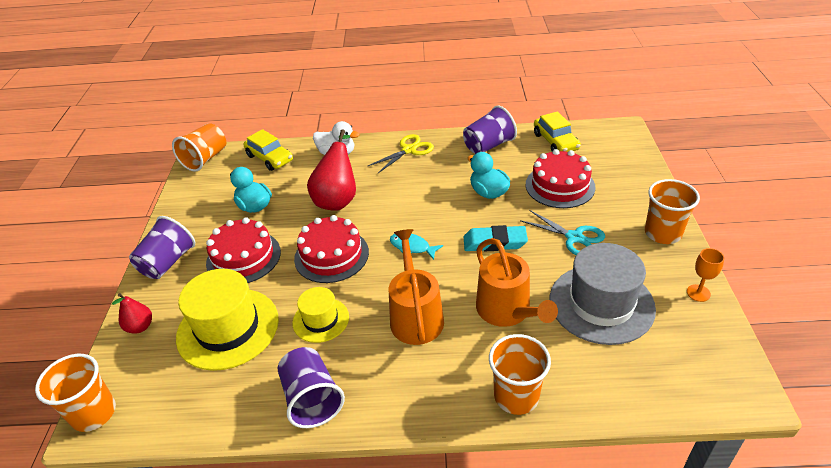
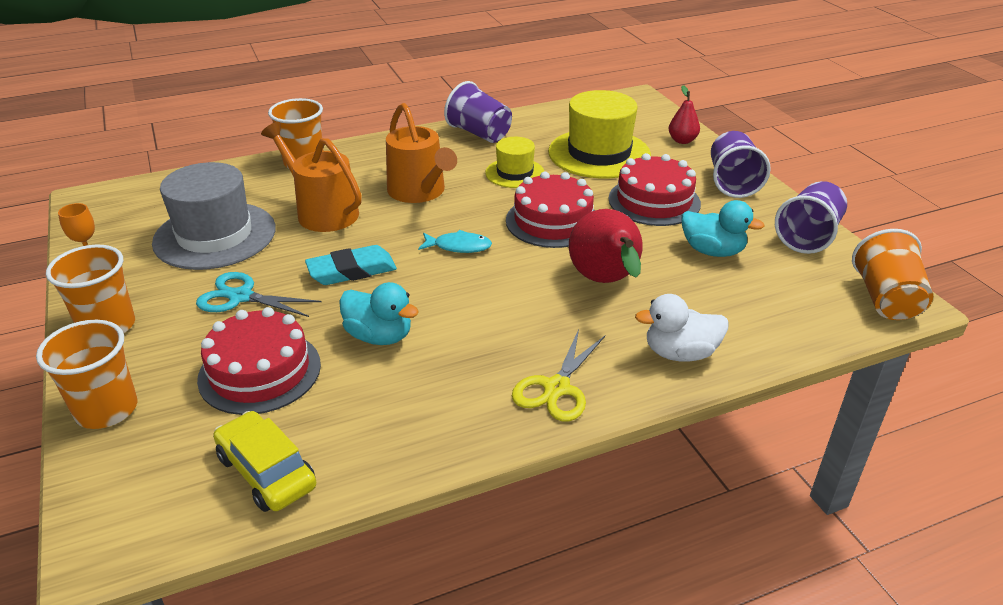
camera: 155 degrees right, 5 degrees down
(94, 413) = (643, 101): orange cup -> orange cup (107, 409)
(270, 158) = (785, 322): yellow car -> none
(488, 146) = (406, 431): purple cup -> purple cup (808, 236)

